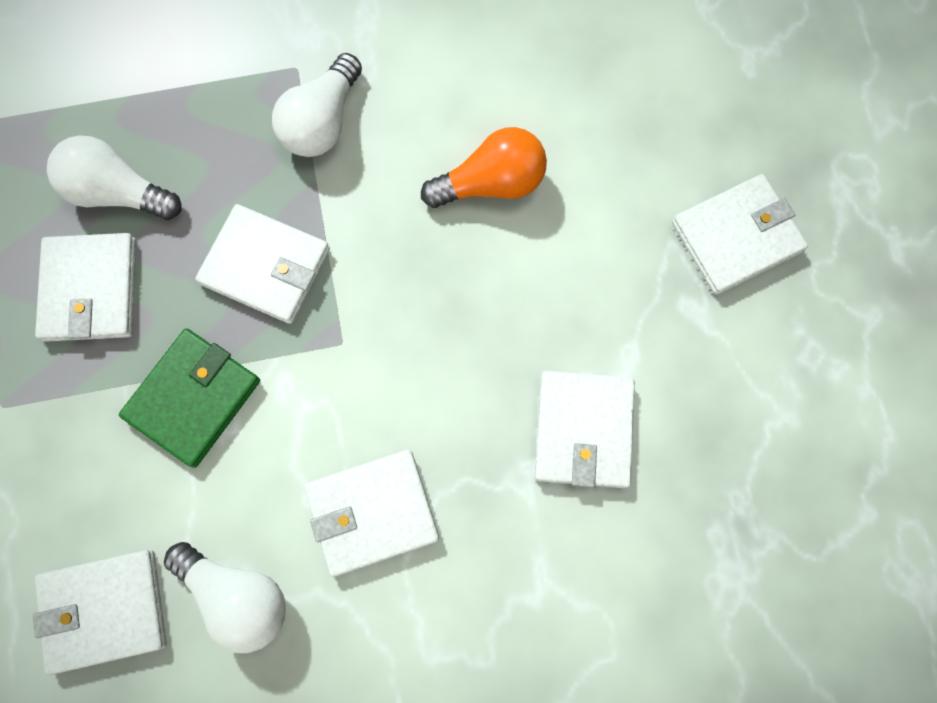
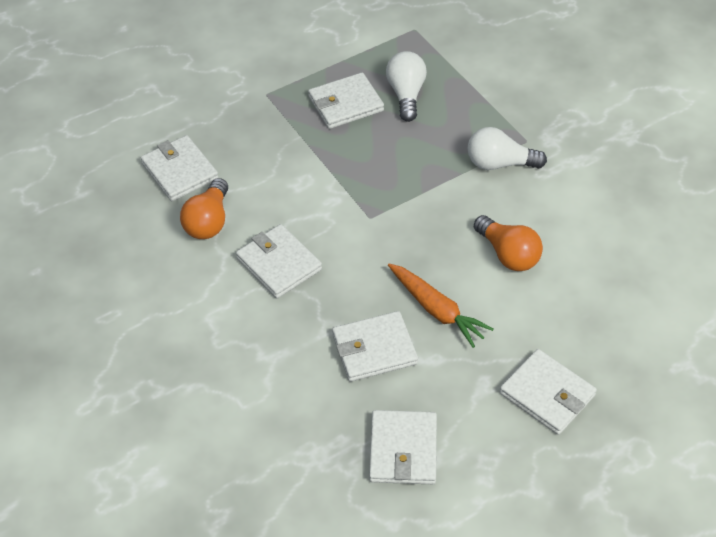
camera: 70 degrees right, 25 degrees down
(193, 398) = (307, 166): green wallet -> none
(238, 596) = (208, 221): white light bulb -> orange light bulb
(265, 266) = (397, 169): white wallet -> white wallet (403, 450)
(549, 318) = (437, 310): none -> orange carrot

